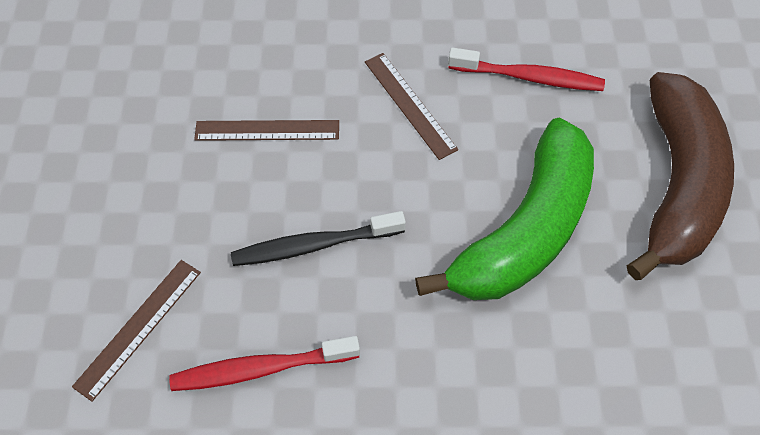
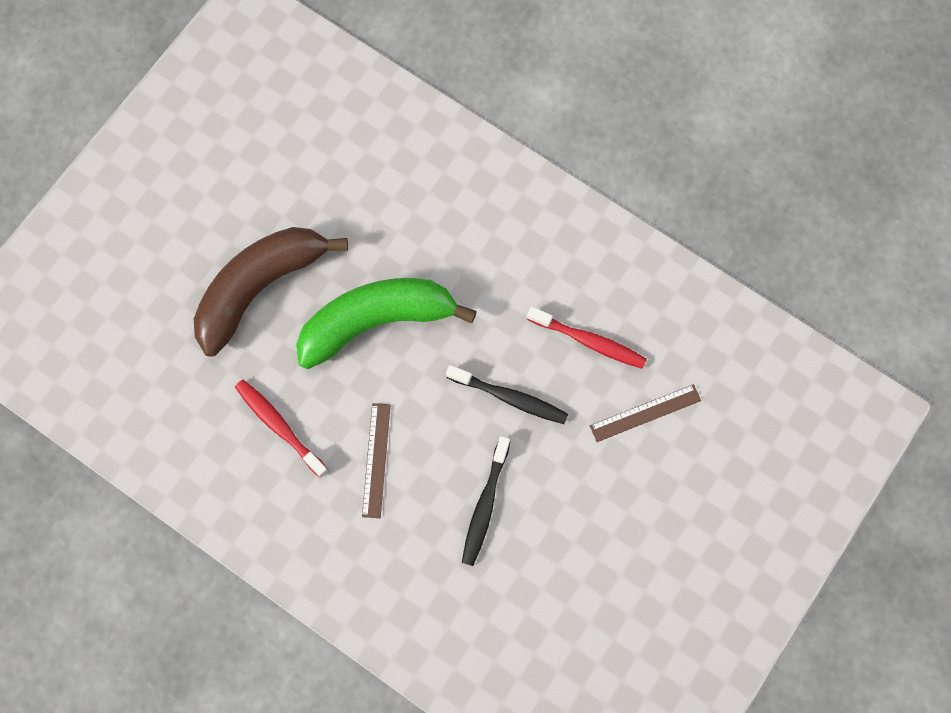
camera: 145 degrees left, 15 degrees up
(267, 130) = (485, 505): brown ruler -> black toothbrush

